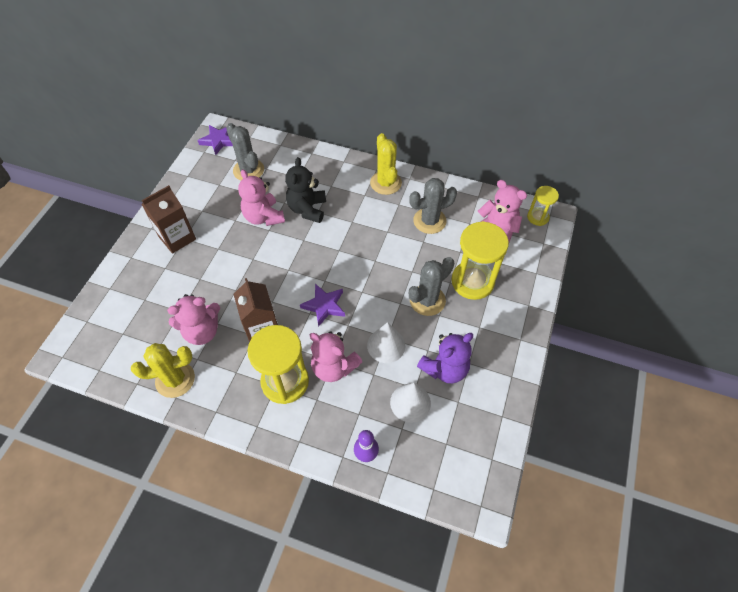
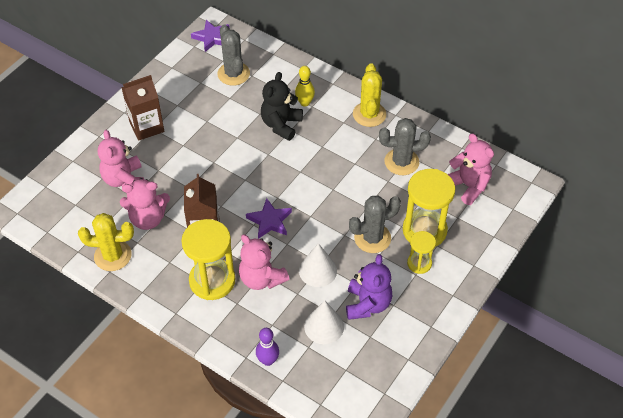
camera: 15 degrees right, 5 degrees down
(263, 217) = (235, 124): pink teddy bear -> pink teddy bear (124, 180)
(323, 184) = (305, 103): none -> yellow bowling pin
(445, 368) = (367, 304): purple teddy bear -> purple teddy bear turned 60 degrees counterclockwise
(538, 217) = (517, 182): yellow hourglass -> yellow hourglass (419, 263)

